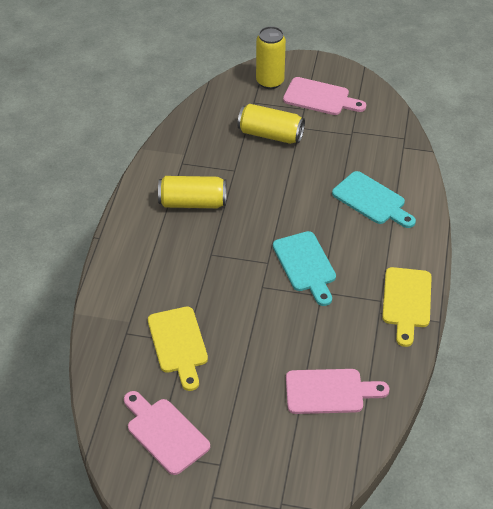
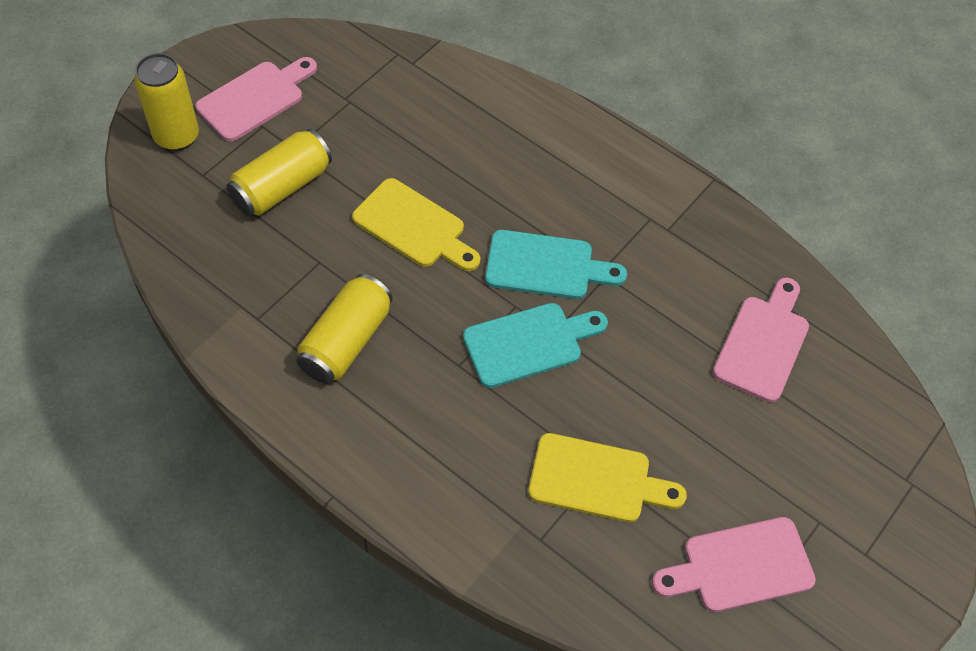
camera: 65 degrees left, 10 degrees up
(372, 200) = (481, 141): turquoise cutting board -> turquoise cutting board (528, 343)
(406, 301) = (667, 193): yellow cutting board -> yellow cutting board (414, 226)

